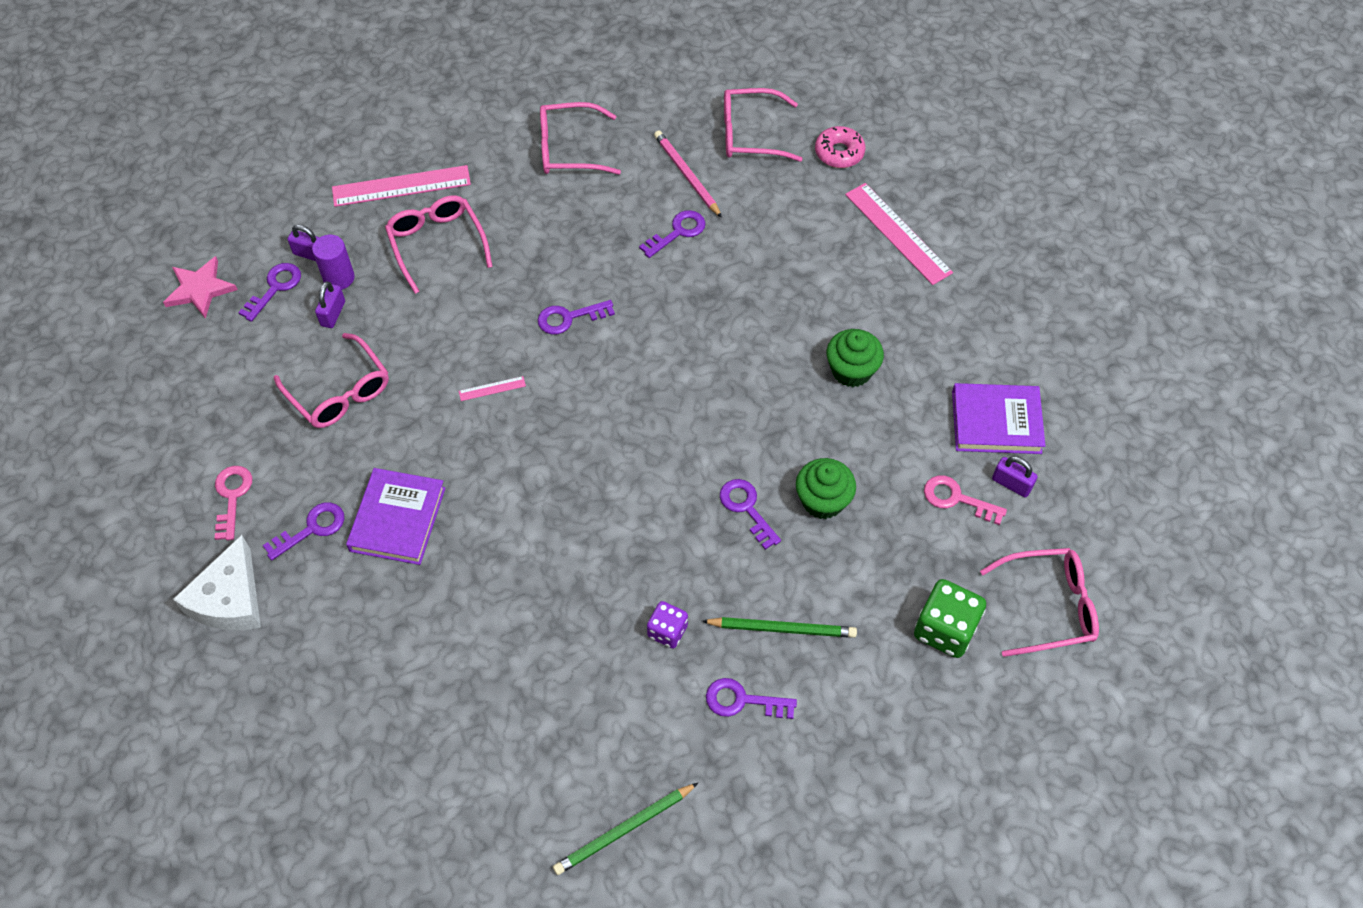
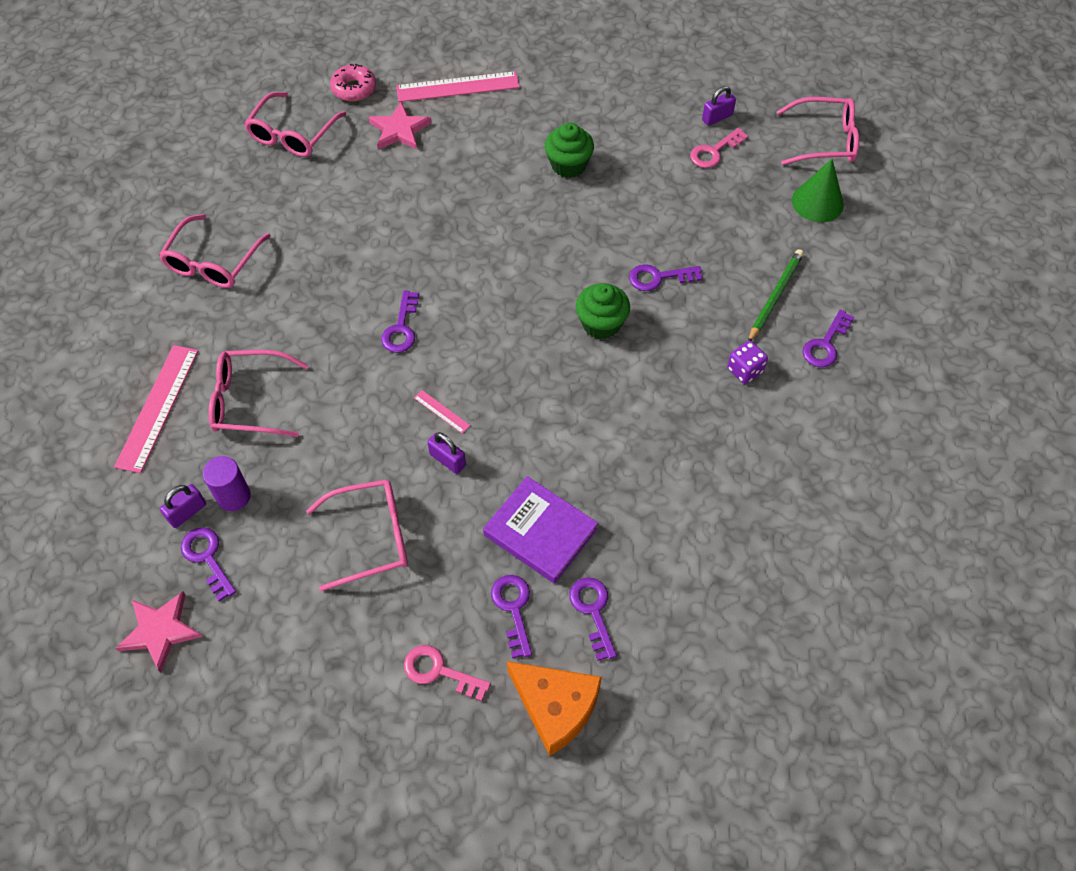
camera: 65 degrees left, 0 degrees up
(229, 599) = (555, 707): white cheese -> orange cheese
(333, 313) = (274, 515): purple padlock -> purple padlock (447, 460)
(492, 388) = (441, 411): pink ruler -> pink ruler turned 60 degrees counterclockwise
(624, 830) = (905, 462): green pencil -> none
(678, 232) = (361, 220): purple key -> purple key (593, 611)
(686, 175) = (305, 192): pink pencil -> none
(809, 211) = (399, 130): none -> pink star
(823, 500) = (676, 228): green cupcake -> green cupcake (601, 324)
(945, 629) = (817, 202): green dice -> green cone
(996, 422) = (661, 104): purple book -> none
(1047, 606) = (824, 140): pink glasses -> pink glasses turned 75 degrees clockwise

